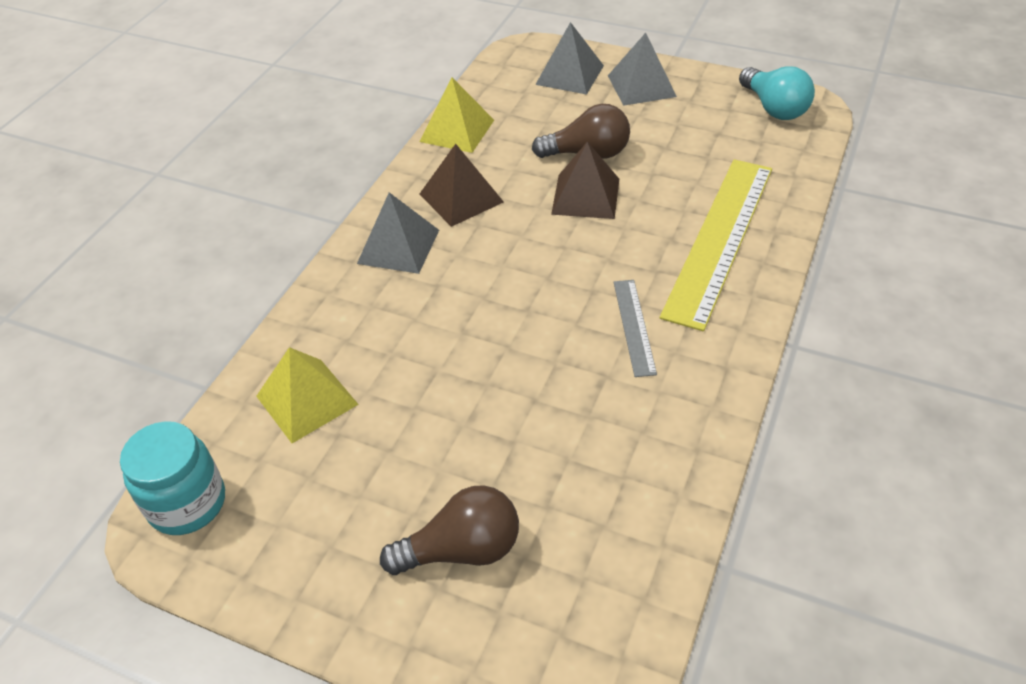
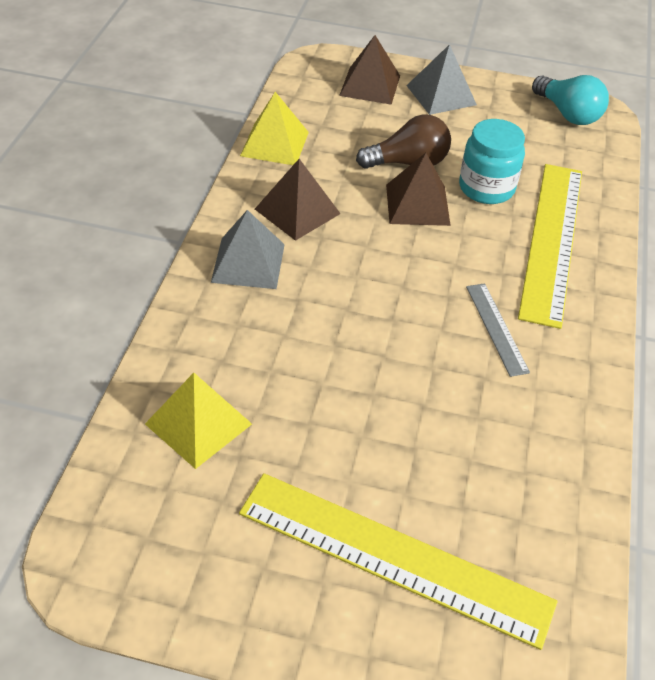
camera: 15 degrees left, 0 degrees up
(187, 503) = (103, 540): turquoise jar -> turquoise jar (486, 188)
(462, 549) = (393, 557): brown light bulb -> yellow ruler
(569, 75) = (370, 85): grey pyramid -> brown pyramid

